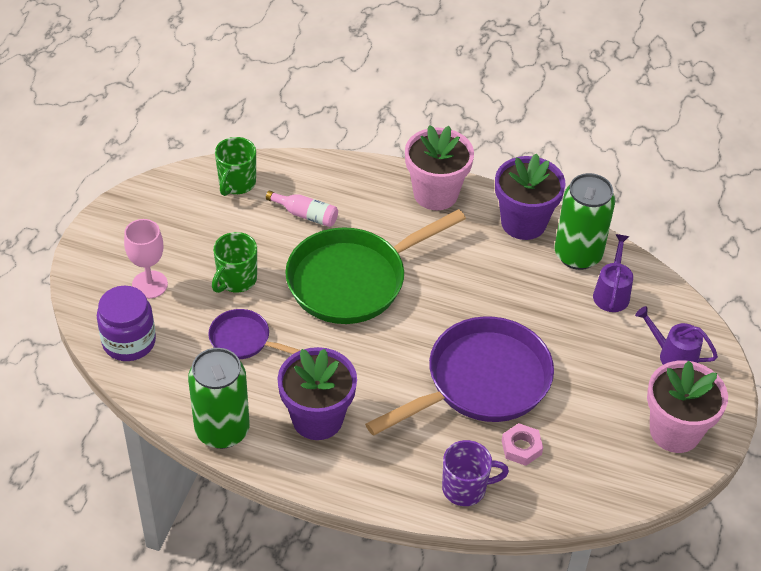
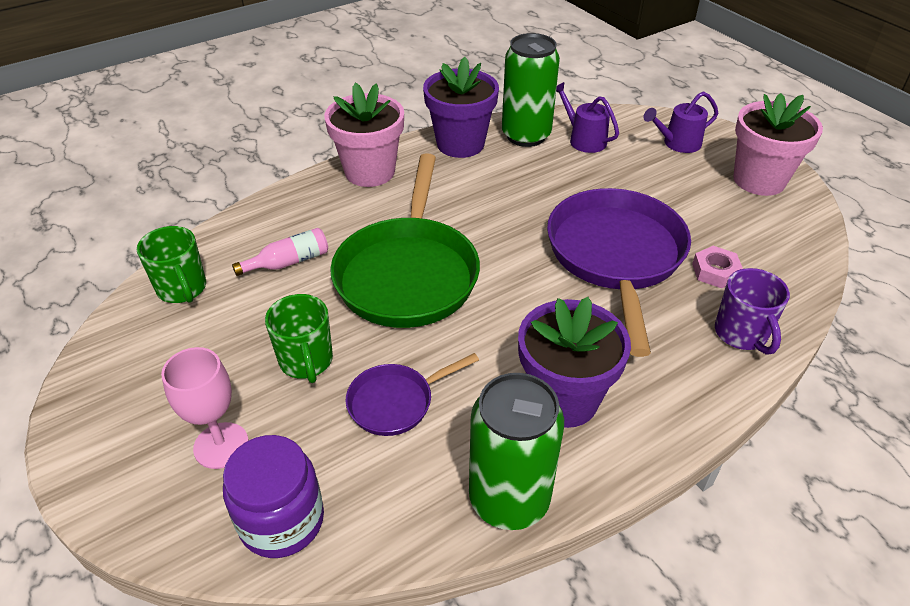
camera: 50 degrees left, 5 degrees down
(465, 488) = (741, 334): purple mug -> purple mug turned 135 degrees clockwise

